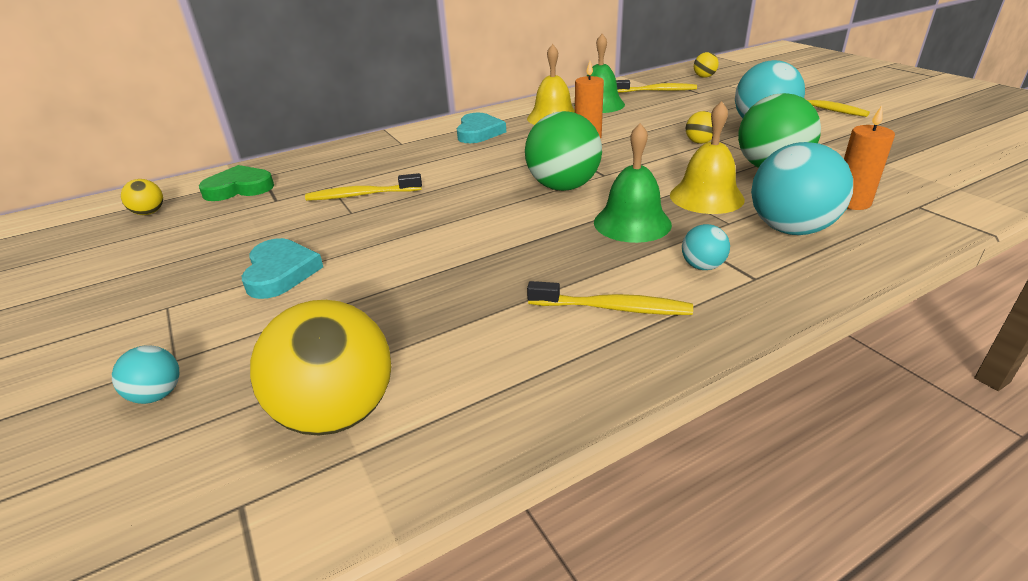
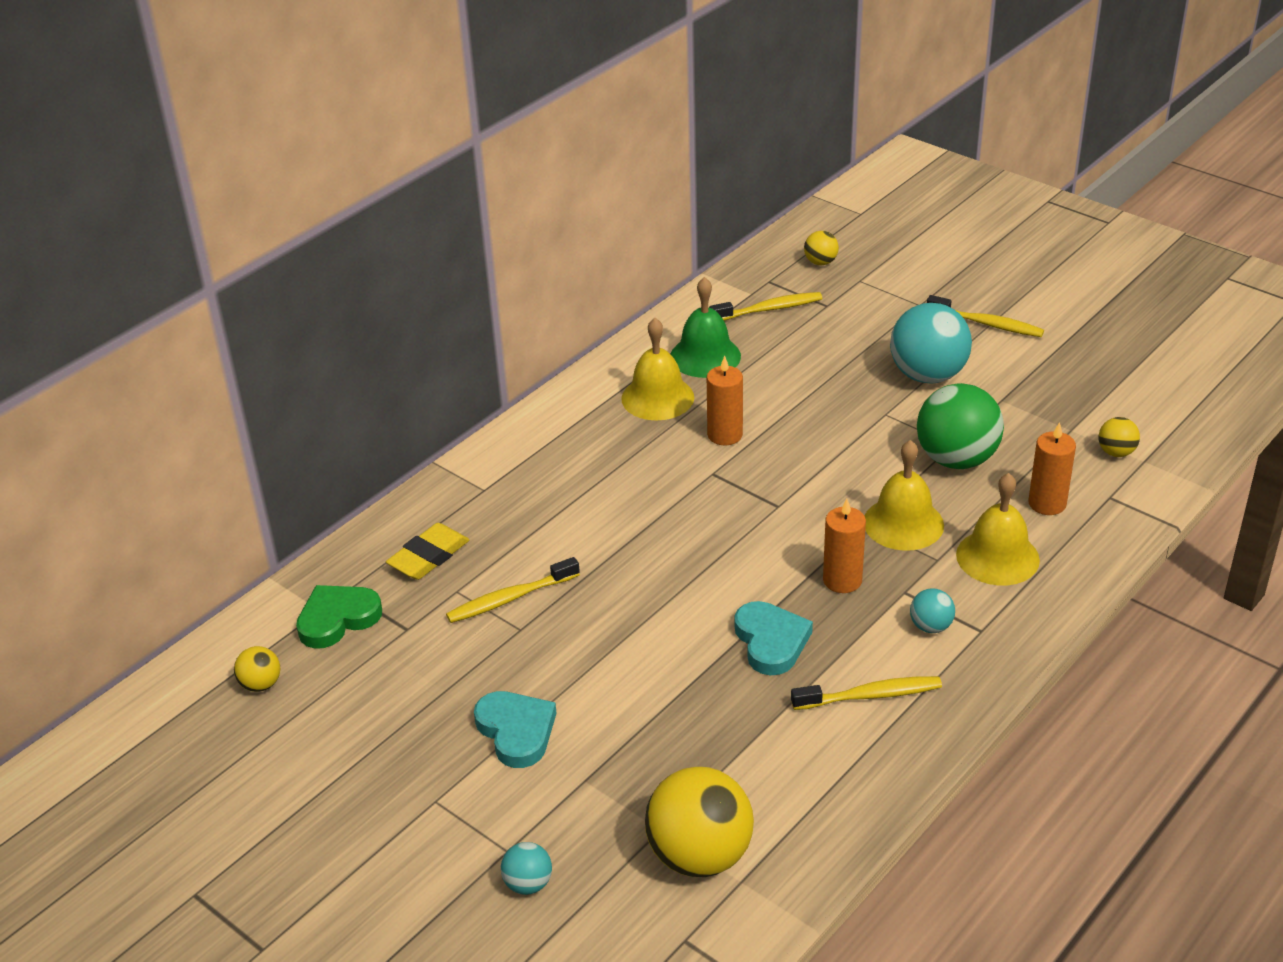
camera: 20 degrees left, 5 degrees up
(332, 167) = (429, 556): none -> yellow eraser
(479, 132) = (575, 448): turquoise heart -> turquoise heart (771, 641)
(563, 187) = (741, 536): green ball -> none
(632, 223) = (842, 580): green bell -> orange candle
(699, 142) = (864, 422): yellow ball -> yellow ball (1116, 452)
(790, 229) = (997, 557): turquoise ball -> yellow bell

